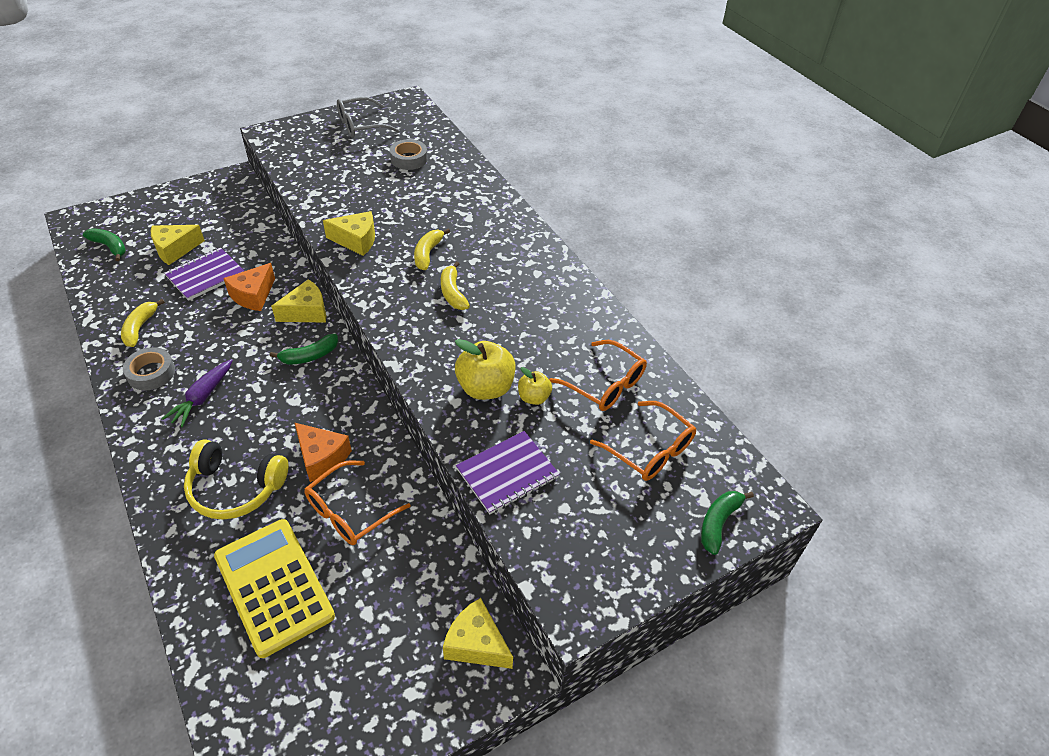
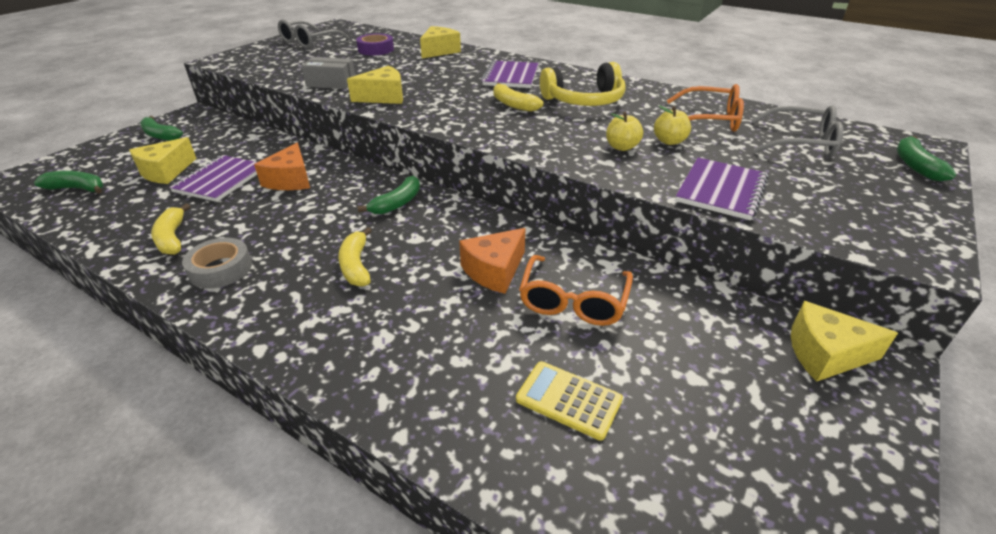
camera: 25 degrees left, 10 degrees down
(195, 200) = (160, 135): none -> green banana
(202, 398) = (306, 269): purple carrot -> none
(235, 488) = (425, 329): yellow headphones -> yellow headphones (584, 100)
(274, 586) = (568, 400): yellow calculator -> yellow calculator, size x0.53
(306, 312) = (360, 176): yellow cheese -> yellow cheese (439, 51)
(321, 458) = (494, 271): orange cheese -> orange cheese turned 120 degrees clockwise
(330, 203) = (331, 83): none -> grey box
(409, 159) = (376, 49): grey tape -> purple tape
(428, 253) = (460, 90): yellow banana -> yellow banana (356, 265)
(485, 388) = (621, 147): yellow apple -> yellow apple, size x0.57
(491, 248) = (511, 76): none -> purple notebook
(649, 450) = (800, 143): orange glasses -> grey glasses

